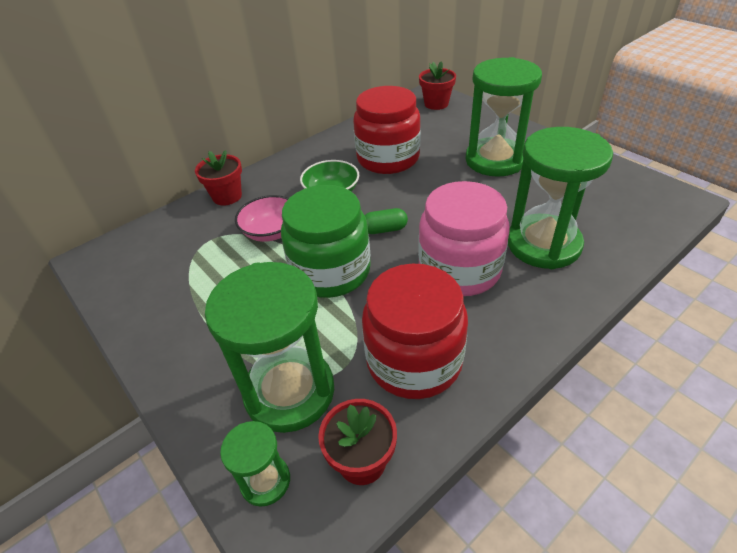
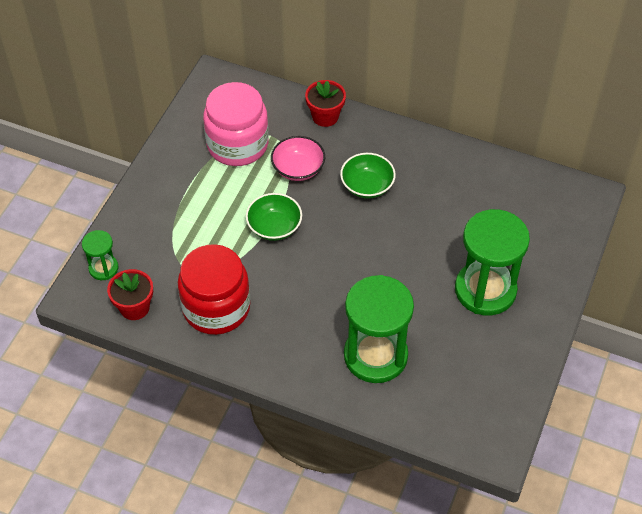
camera: 60 degrees right, 10 degrees up
(289, 392) = (162, 252): green hourglass -> none
(331, 271) = (274, 227): green jar -> green bowl
(384, 229) = (339, 241): green capsule -> none
(388, 158) = (442, 205): red jar -> none
(436, 104) = (569, 208): red flower pot -> none
(459, 269) = (316, 307): pink jar -> pink jar (237, 144)

